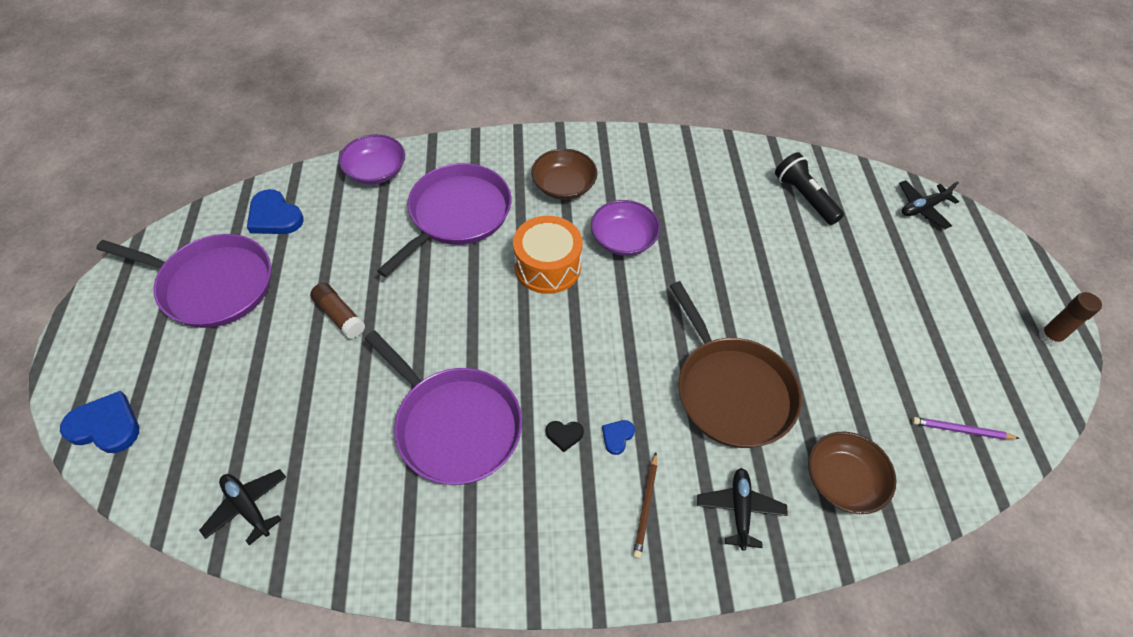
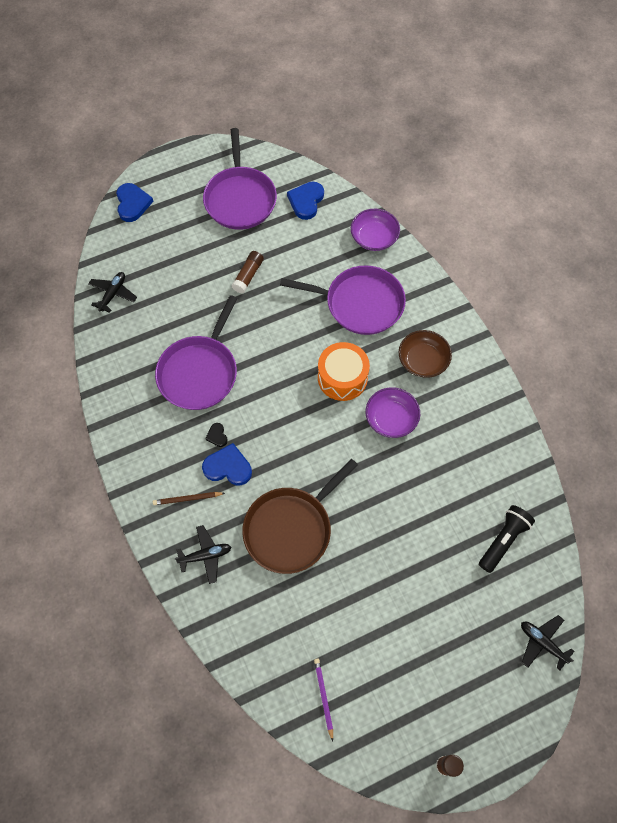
camera: 70 degrees right, 10 degrees up
(617, 437) = (228, 467): blue heart -> blue heart, size x1.93
(843, 480) = (250, 618): brown bowl -> none

